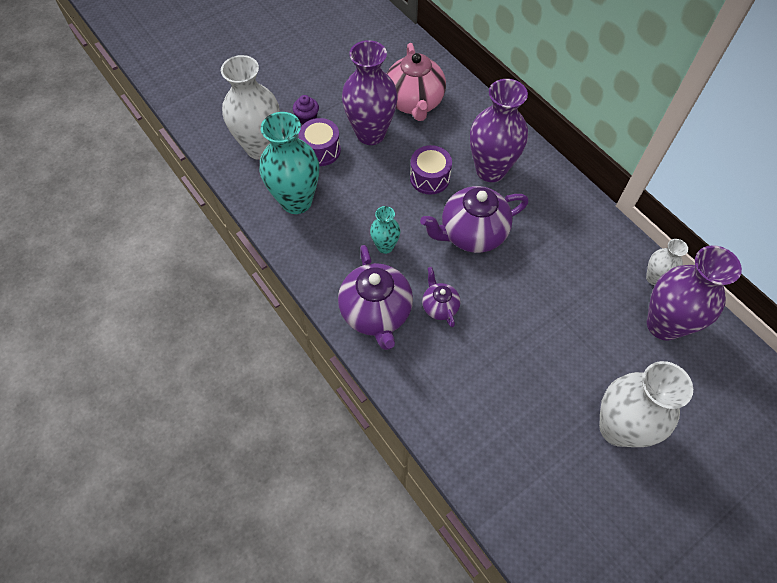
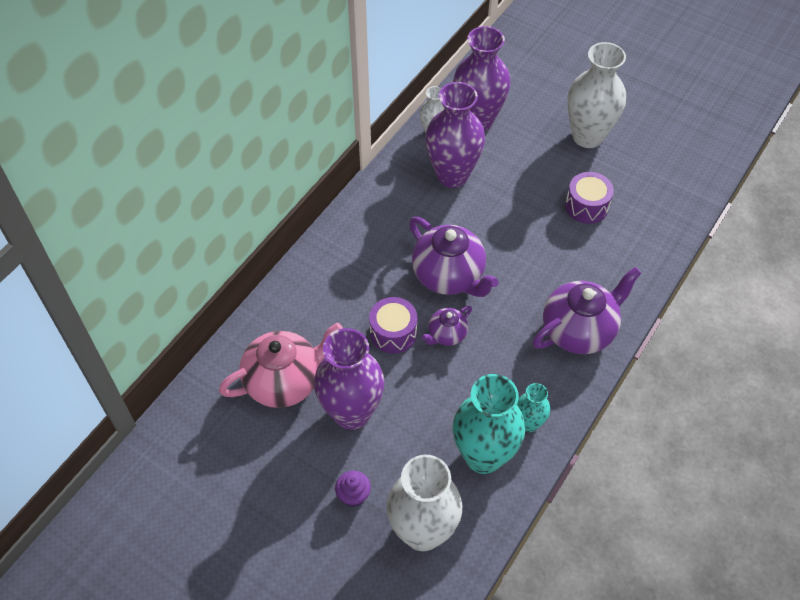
camera: 110 degrees left, 5 degrees down
(321, 150) = (398, 459): purple drum -> purple drum (586, 206)
(385, 246) = (500, 347): turquoise vase -> turquoise vase (529, 423)
(439, 306) = (544, 281): purple teapot -> purple teapot (446, 335)
(490, 170) = (359, 280): purple vase -> purple vase (452, 175)

